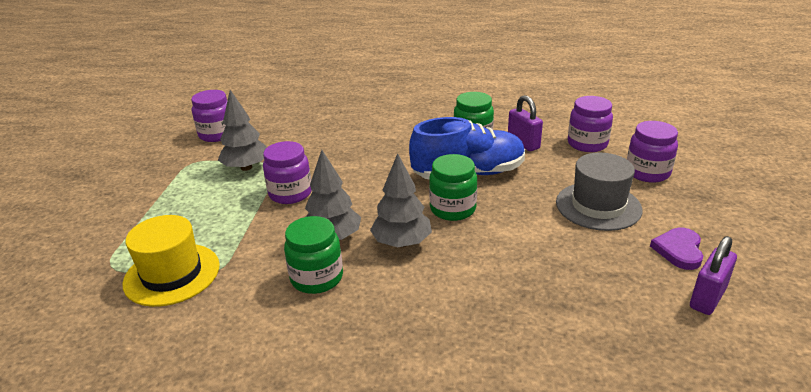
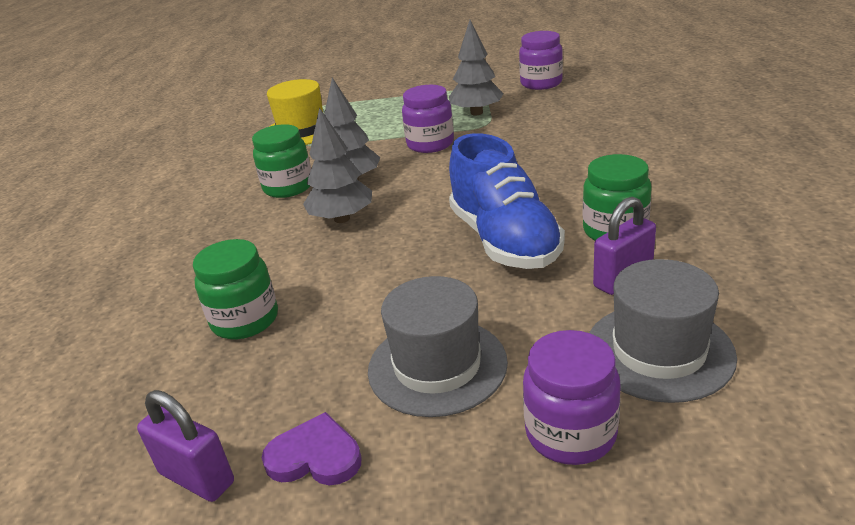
camera: 85 degrees right, 0 degrees up
(453, 209) = (412, 240): green jar -> green jar (245, 320)
(587, 144) = (659, 351): purple jar -> grey hat

